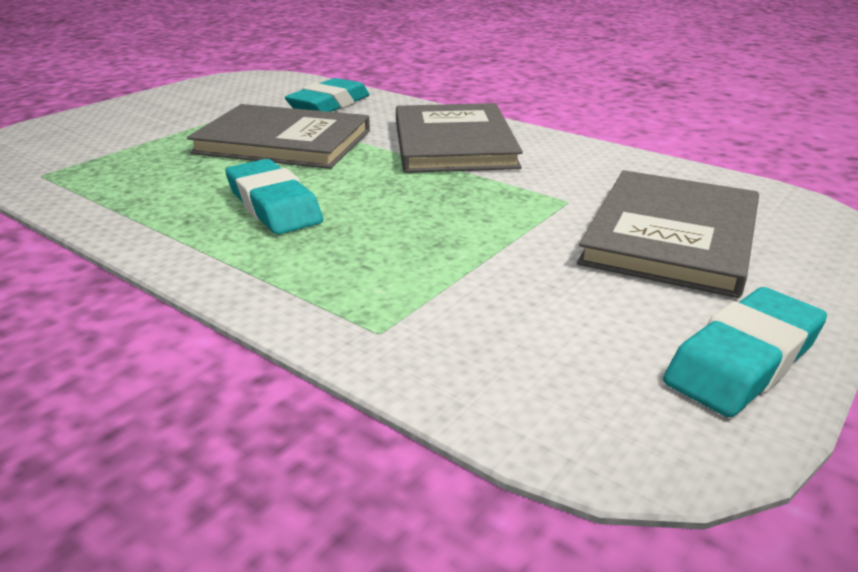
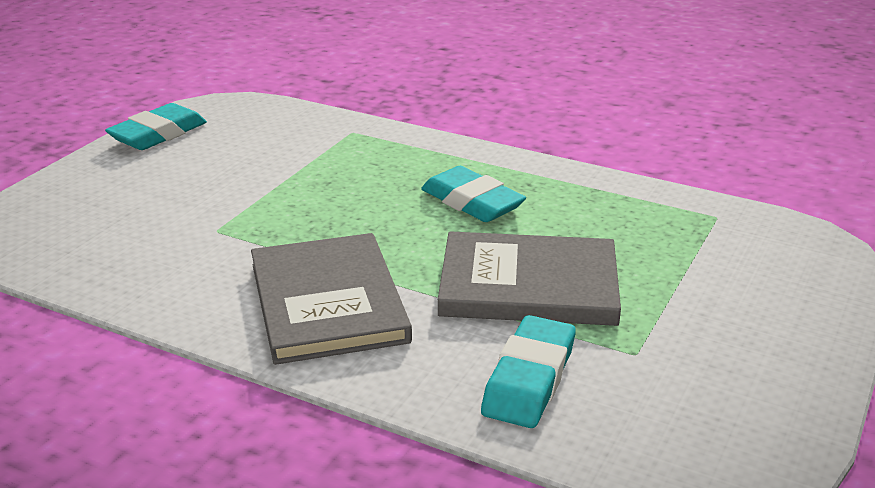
camera: 170 degrees right, 0 degrees up
(671, 236) = (146, 202): grey book -> none

